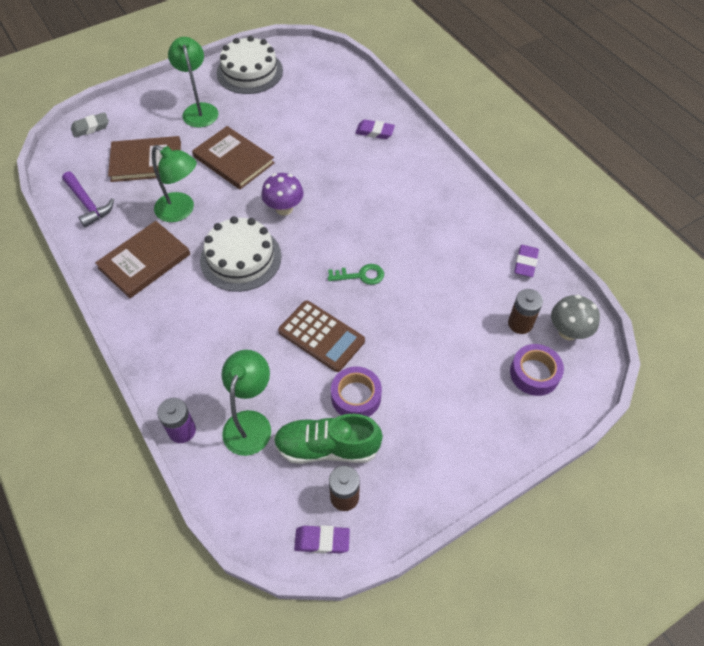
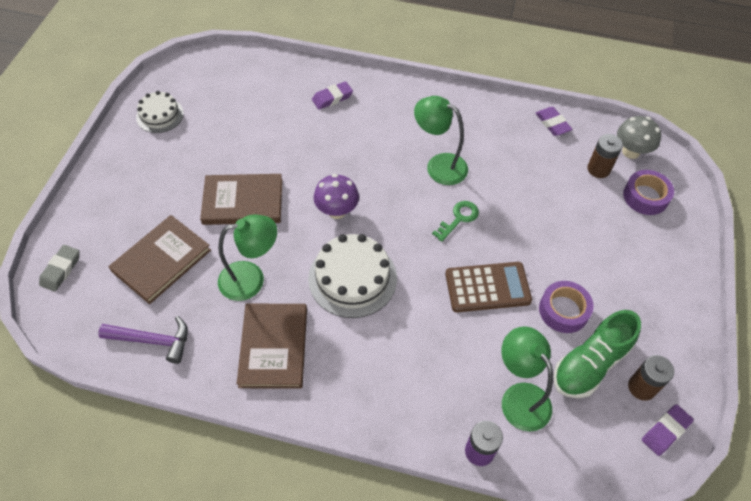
camera: 45 degrees left, 0 degrees up
(199, 110) = (154, 180): green lamp -> green lamp (439, 165)
(249, 72) = (160, 115): white cake -> white cake, size x0.61

